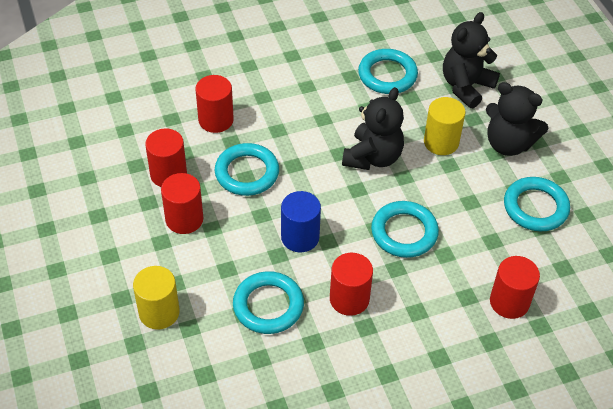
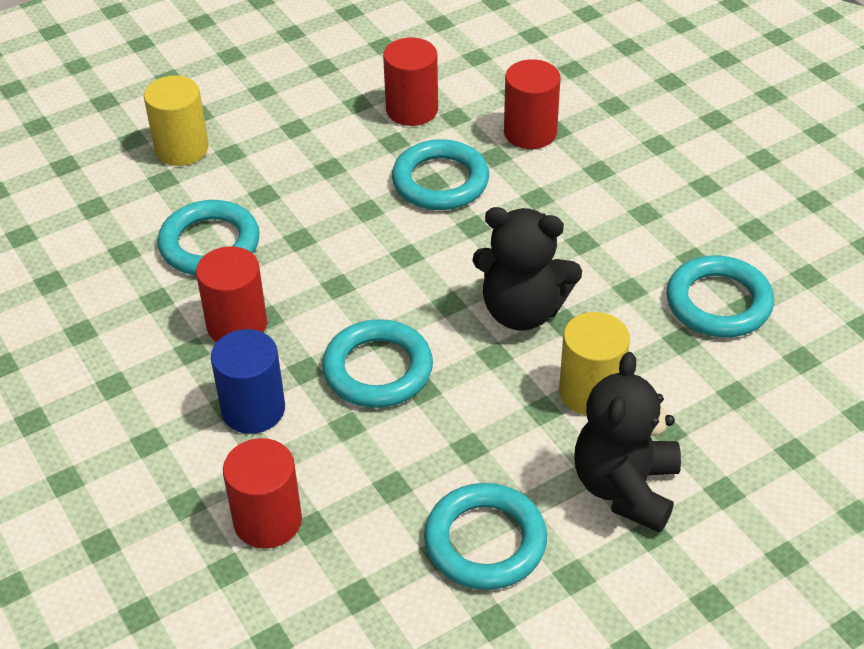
camera: 80 degrees right, 5 degrees down
(184, 219) = (338, 139): red cylinder -> none
(300, 237) = (337, 255): blue cylinder -> blue cylinder (253, 409)
(466, 86) = (744, 411): black teddy bear -> none

